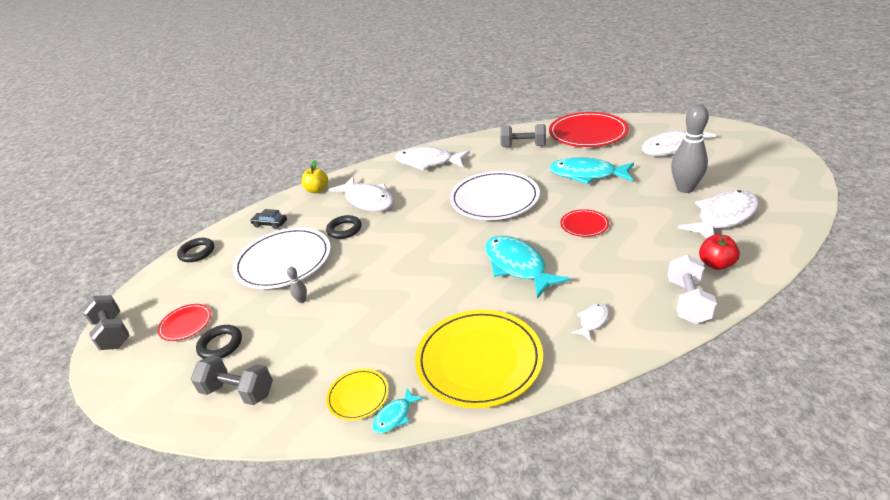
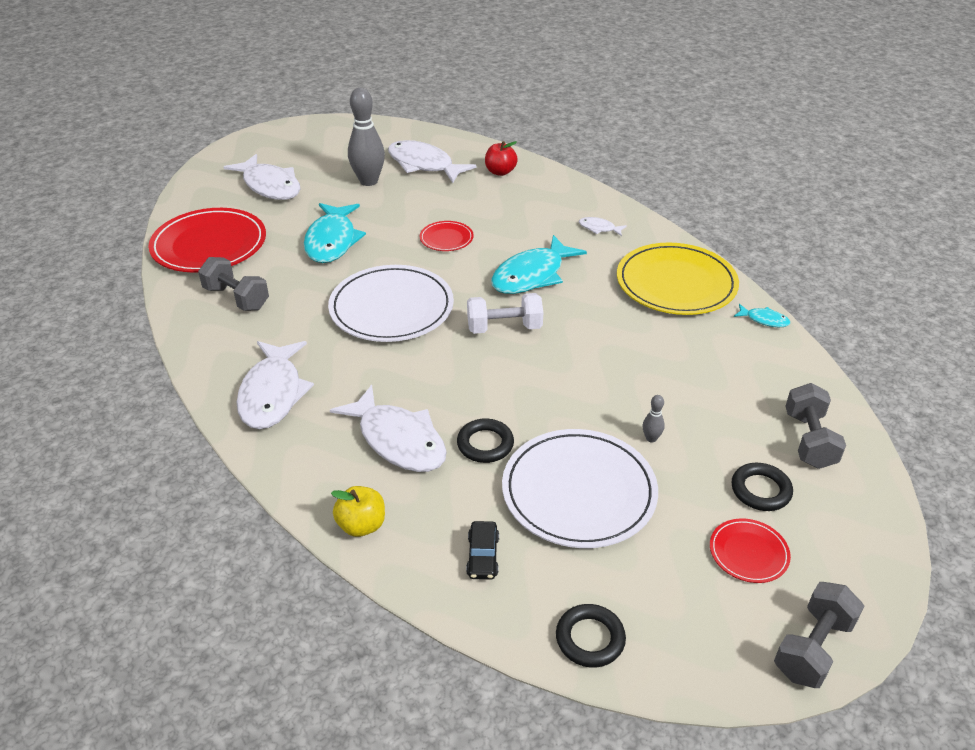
camera: 110 degrees left, 5 degrees up
(358, 396) = (758, 348): yellow plate -> none
(367, 200) = (398, 440): white fish -> white fish turned 105 degrees clockwise
(523, 146) = (237, 298): grey dumbbell -> grey dumbbell turned 45 degrees counterclockwise
(688, 301) = (556, 186): white dumbbell -> white dumbbell (504, 328)

